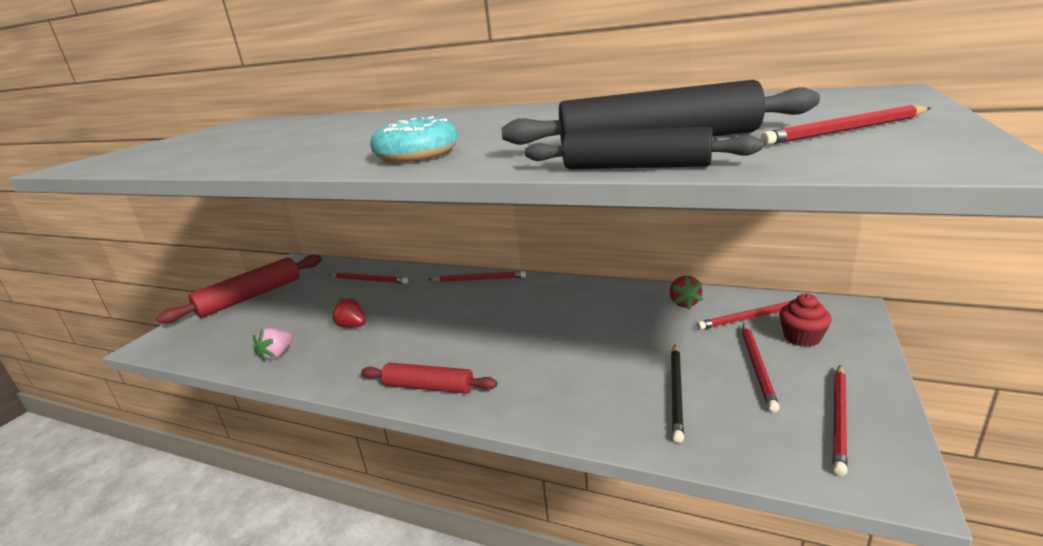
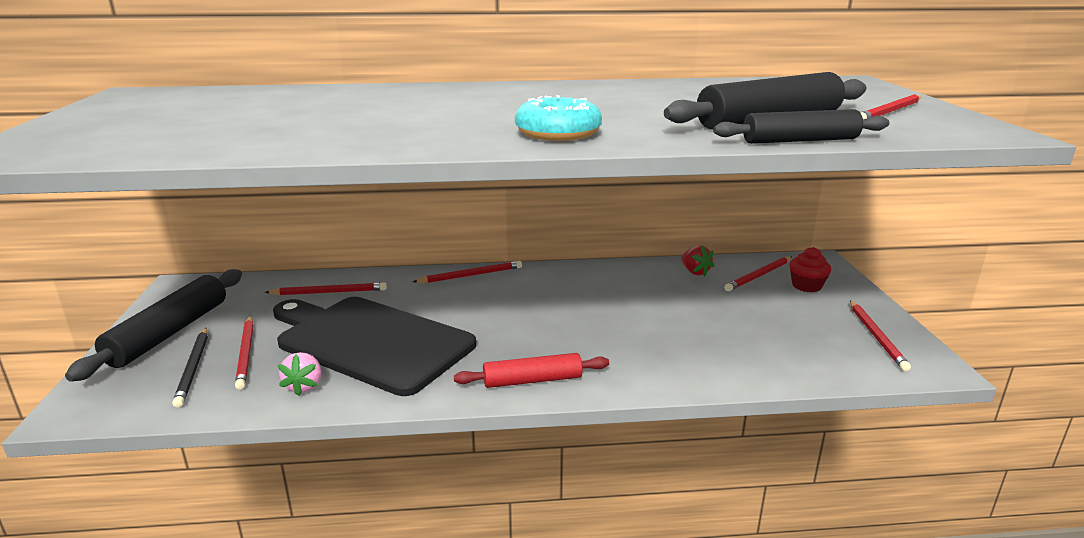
camera: 30 degrees left, 0 degrees up
(250, 297) = (169, 333): red rolling pin -> black rolling pin
(352, 326) = (370, 342): red strawberry -> black cutting board
(676, 392) = (755, 341): black pencil -> black pencil (193, 368)
(757, 367) = (795, 312): red pencil -> red pencil (246, 354)

